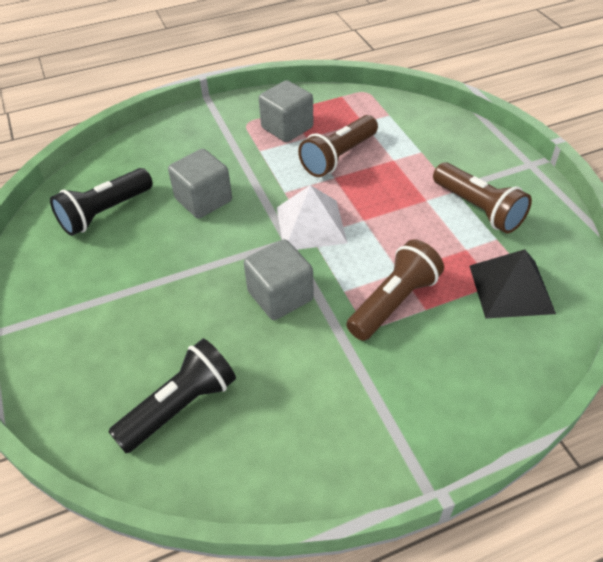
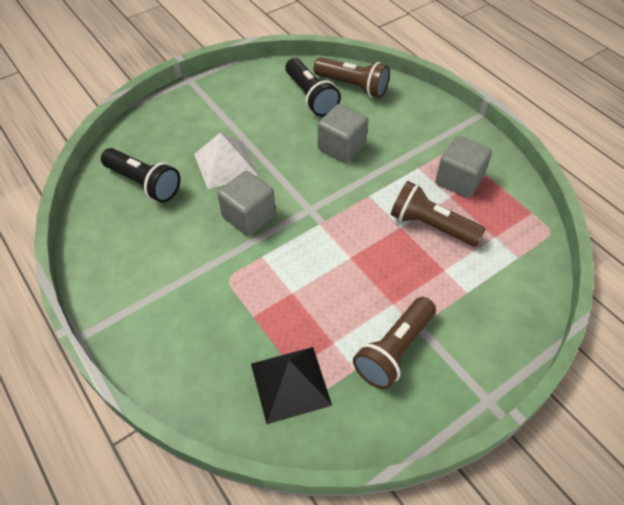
camera: 75 degrees right, 5 degrees up
(105, 212) = (310, 97): black flashlight -> black flashlight turned 150 degrees counterclockwise
(311, 225) = (333, 221): white pyramid -> white pyramid (225, 164)
(393, 302) = (256, 292): brown flashlight -> brown flashlight (353, 86)

